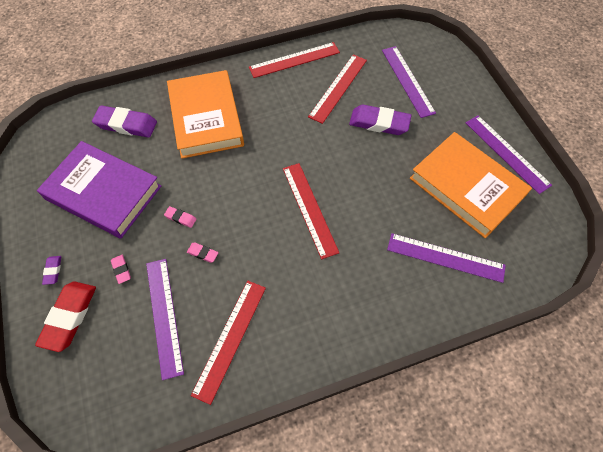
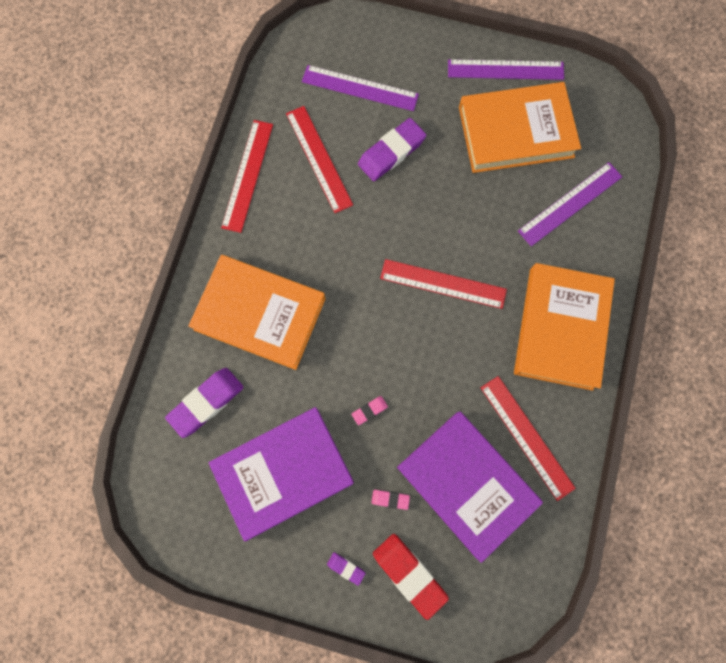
camera: 55 degrees left, 15 degrees up
(164, 316) = (466, 484): purple ruler -> purple book
(203, 253) = (424, 411): pink eraser -> none
(338, 311) = (560, 328): none -> orange book

